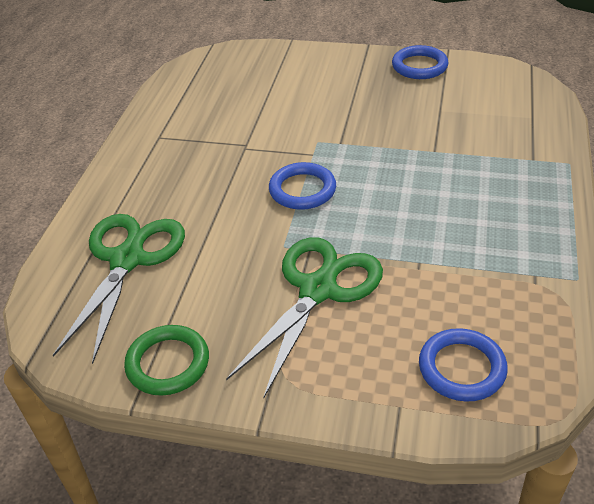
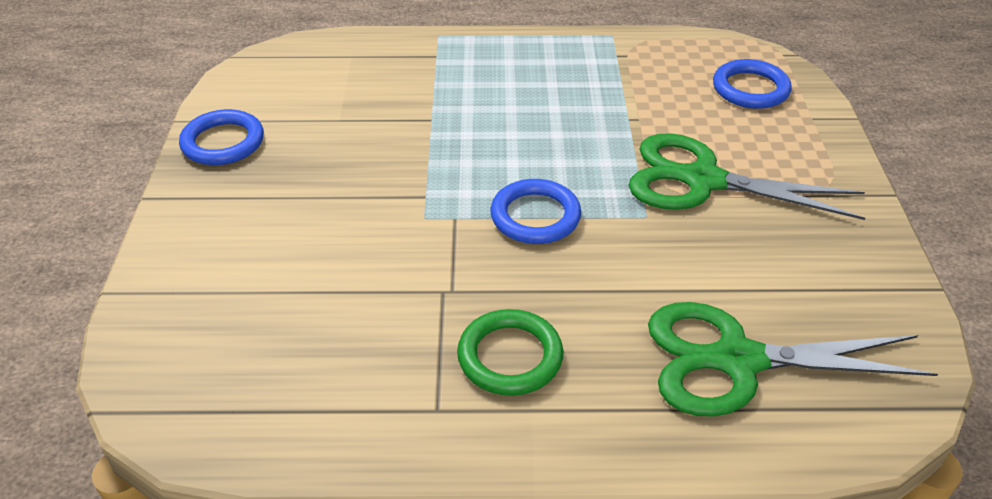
camera: 105 degrees left, 0 degrees up
(168, 363) = (869, 274): green ring -> green ring (510, 357)

